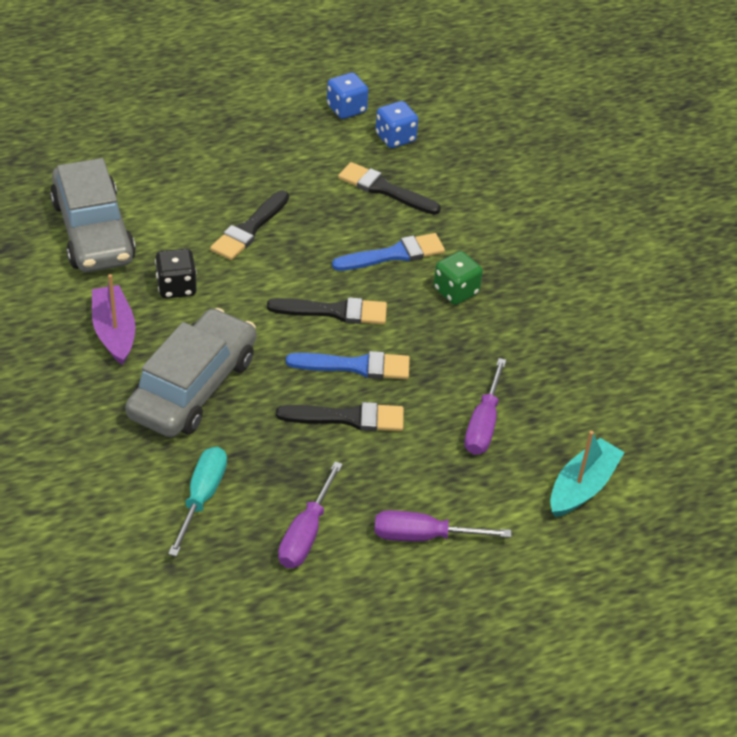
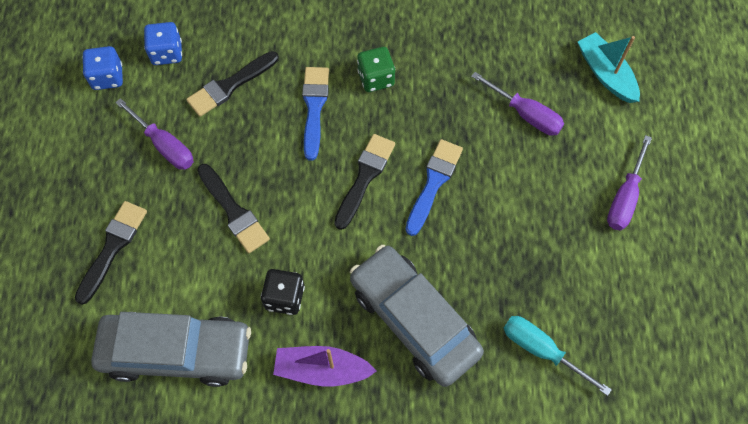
camera: 65 degrees left, 20 degrees up
(305, 534) = (601, 281): purple screwdriver -> purple screwdriver (165, 146)
(348, 418) = (489, 208): black brush -> black brush (113, 247)

